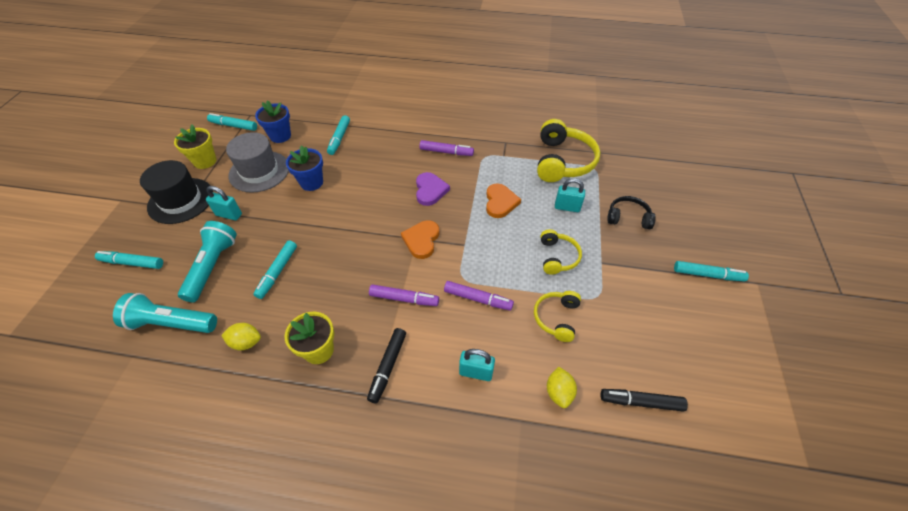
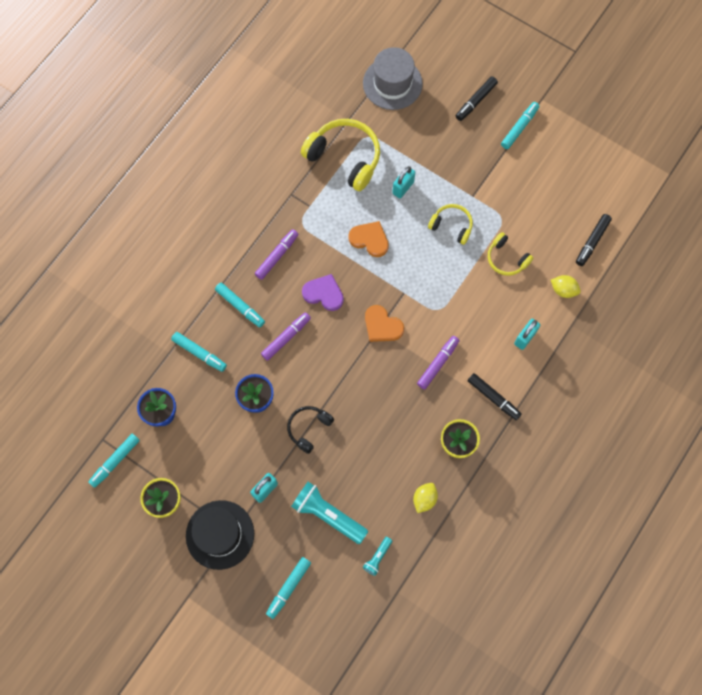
camera: 65 degrees left, 20 degrees up
(171, 323) = (377, 557): turquoise flashlight -> turquoise flashlight, size x0.50
(259, 171) = (213, 448): grey hat -> grey hat (392, 83)
(277, 272) = (361, 459): turquoise marker -> turquoise marker (240, 306)
(478, 299) = (463, 307): purple marker -> purple marker (286, 338)
(628, 218) = (438, 146): black headphones -> black headphones (309, 428)
(699, 229) = (475, 101): none -> black marker

